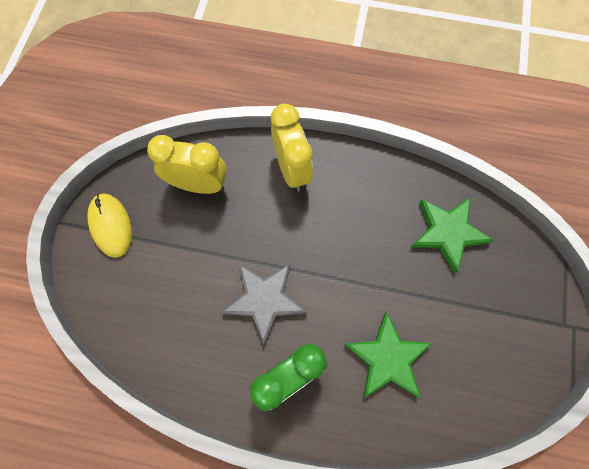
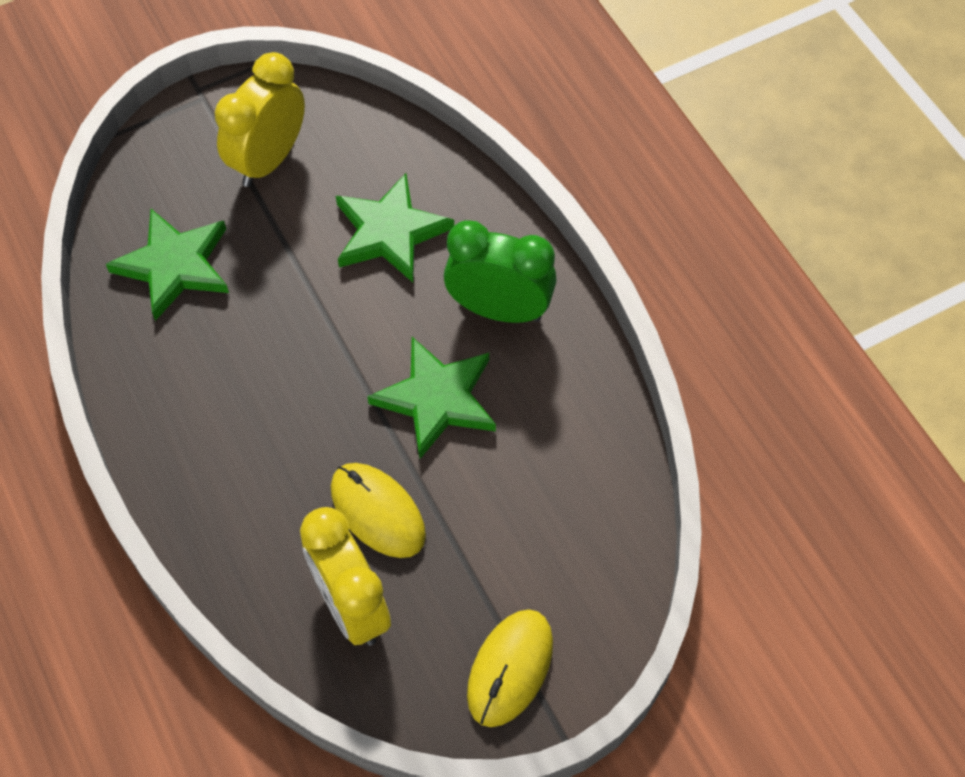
camera: 130 degrees left, 10 degrees down
(231, 227) = (377, 512): none -> yellow mouse
(264, 300) = (437, 399): grey star -> green star
(291, 169) = (226, 503): yellow clock -> yellow clock (269, 160)

